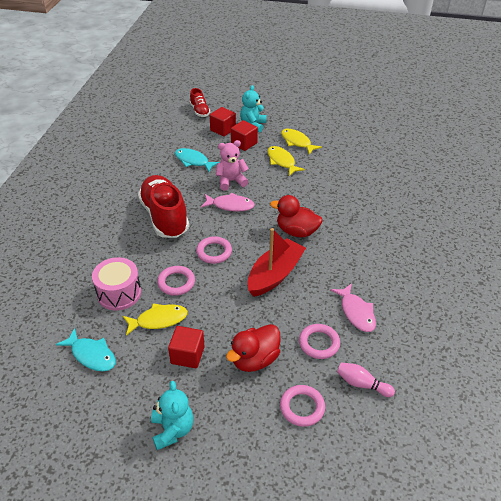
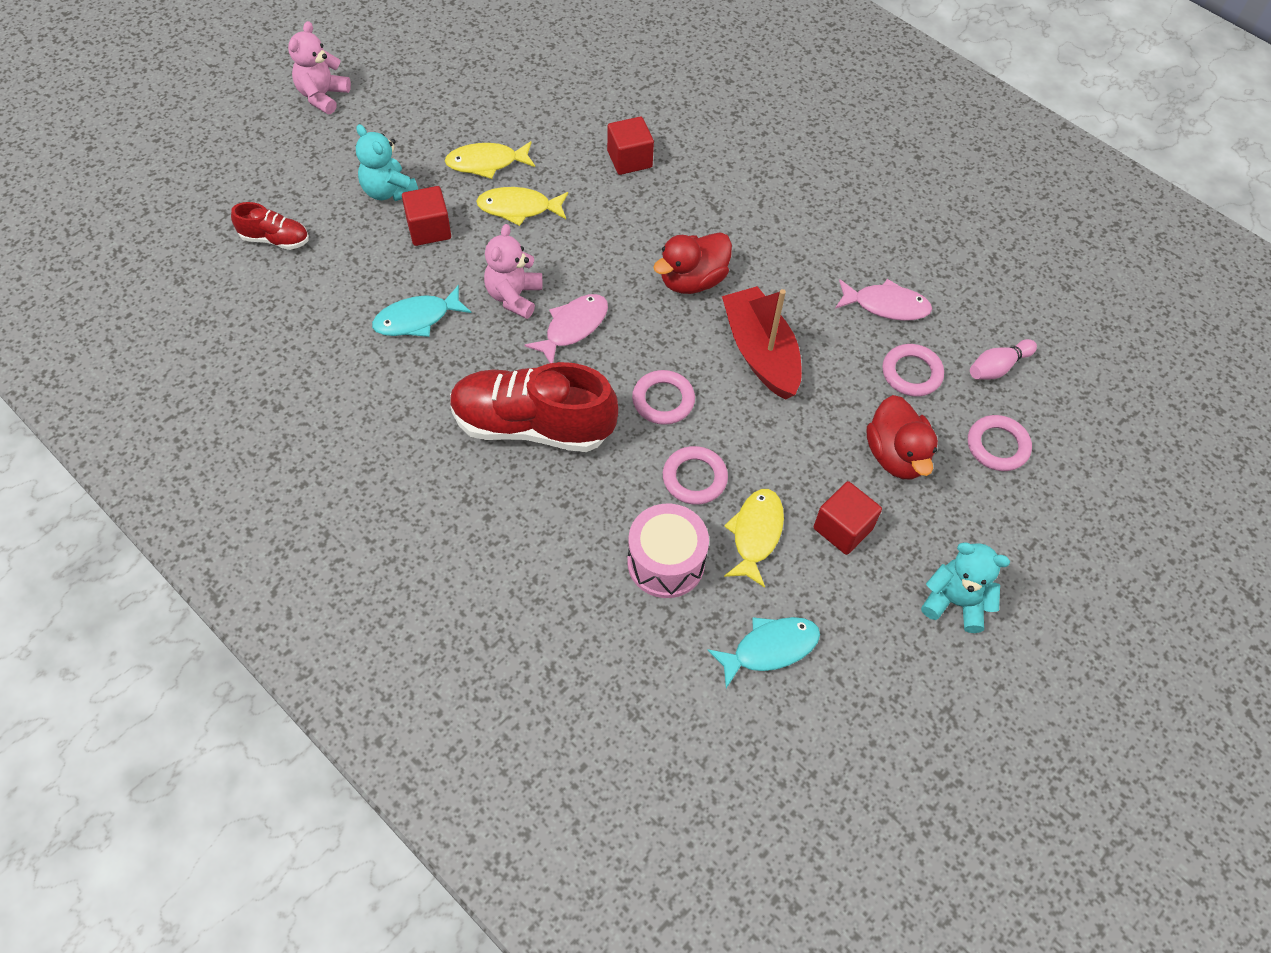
camera: 60 degrees left, 15 degrees up
(223, 129) = (363, 236): red cube -> red cube (629, 159)
(284, 89) = (322, 96): none -> pink teddy bear

